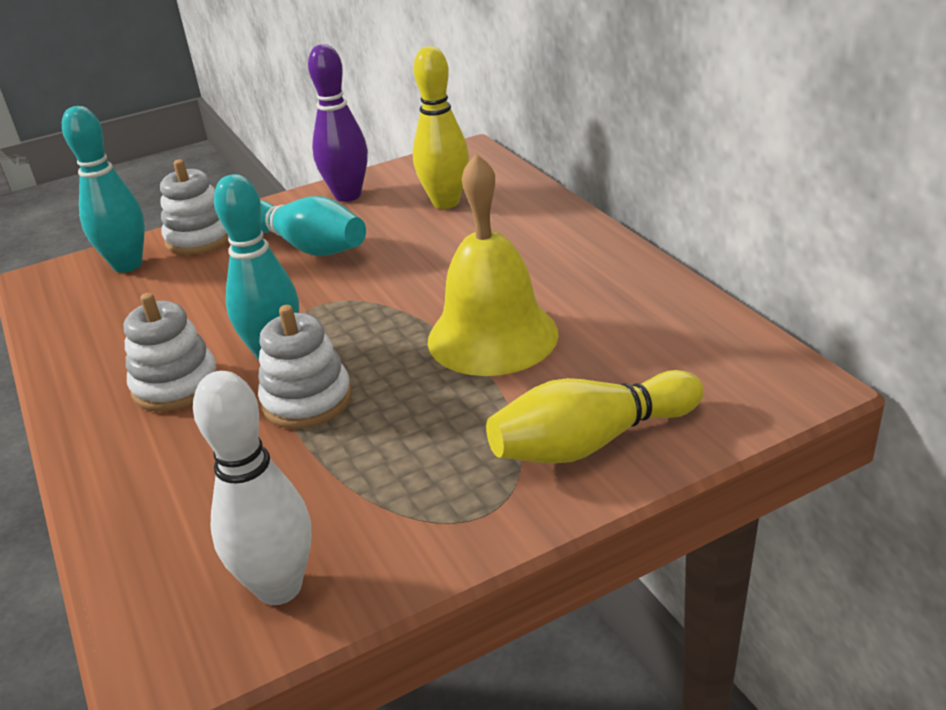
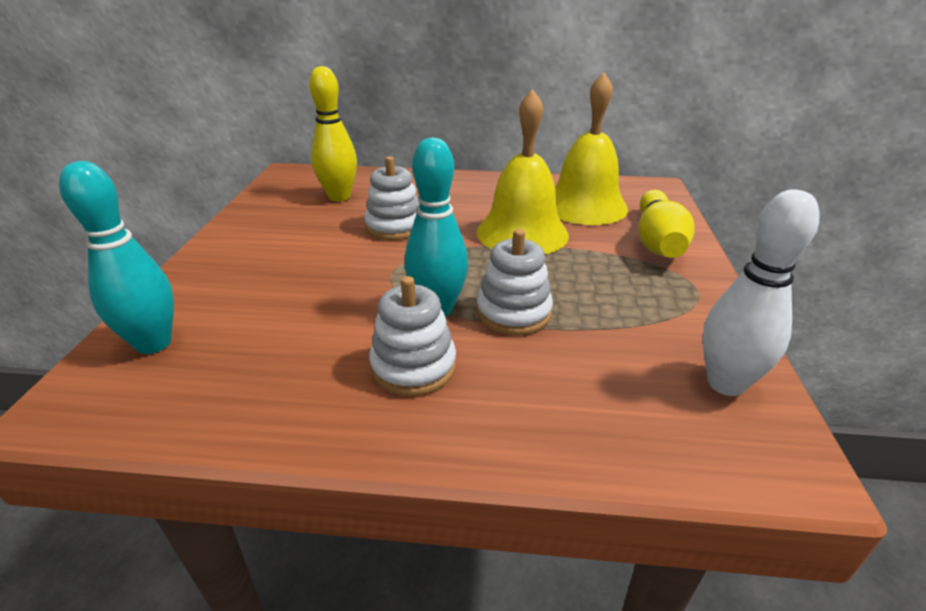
camera: 60 degrees left, 0 degrees up
(200, 238) = (187, 294): white stacking toy -> white stacking toy (394, 226)
(307, 246) = (300, 254): turquoise bowling pin -> none
(348, 195) = (257, 220): purple bowling pin -> none
(632, 349) = (585, 206): none -> yellow bell

